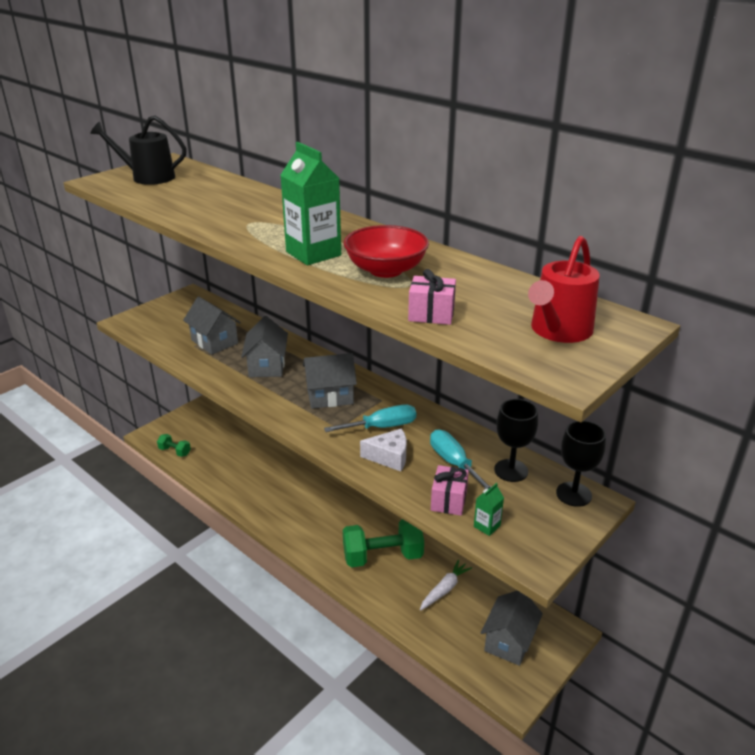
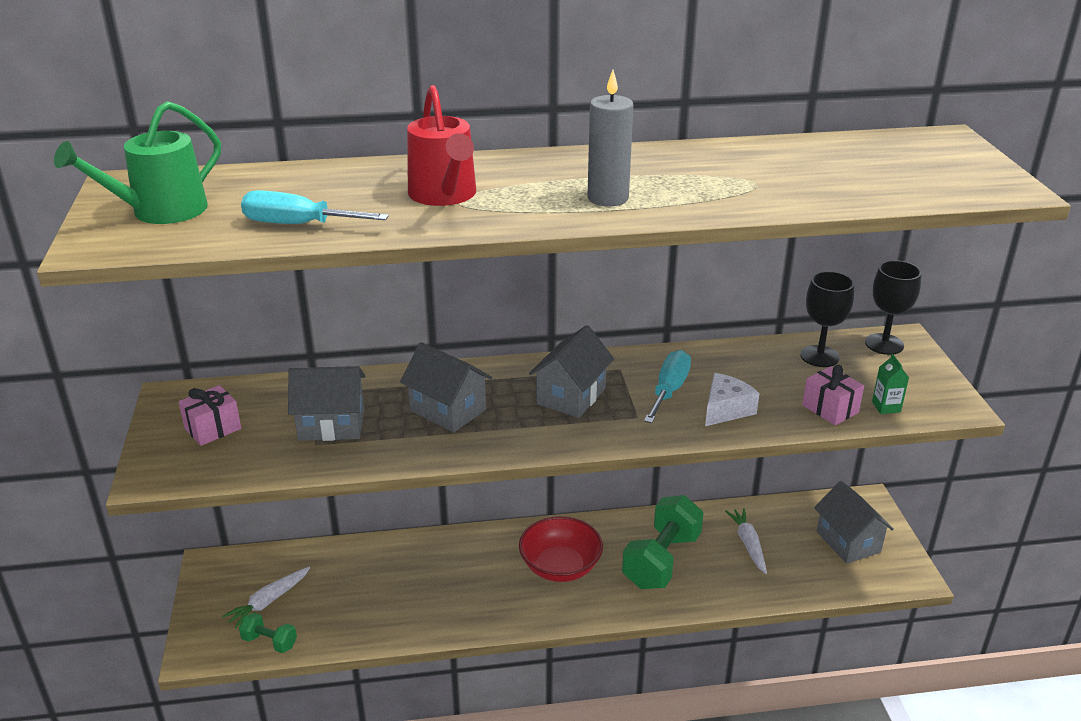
camera: 50 degrees left, 0 degrees up
(148, 177) = (161, 211): black watering can -> green watering can
(175, 451) = (269, 642): green dumbbell -> green dumbbell turned 45 degrees clockwise
(200, 435) = (268, 601): none -> white carrot
(313, 254) = (608, 198): green carton -> grey candle
(386, 270) = (705, 181): red bowl -> red bowl (560, 567)
(431, 314) = (834, 196): pink gift -> pink gift (213, 429)
(454, 463) = (776, 379): turquoise screwdriver -> turquoise screwdriver (298, 224)
(558, 331) = (928, 163): red watering can -> red watering can (444, 195)

